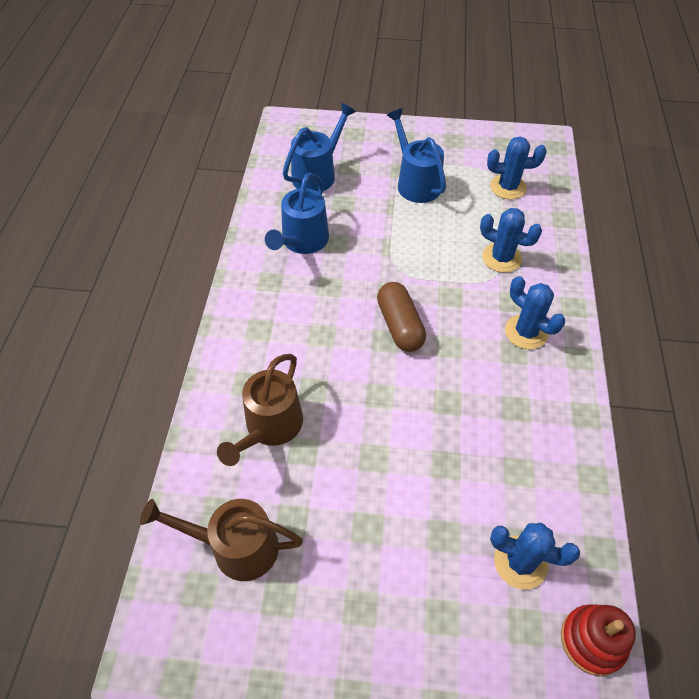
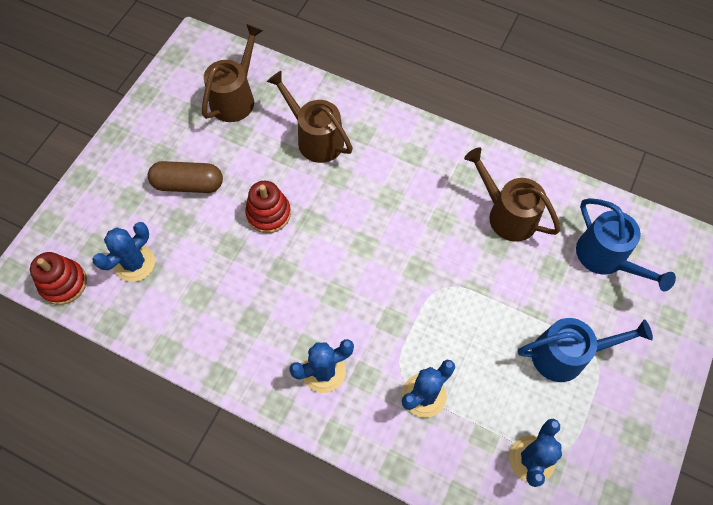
camera: 110 degrees right, 10 degrees up
(302, 242) = (506, 214): blue watering can -> brown watering can
(388, 439) = (268, 213): none -> red stacking toy
(400, 325) = (374, 263): brown capsule -> brown capsule (188, 184)

